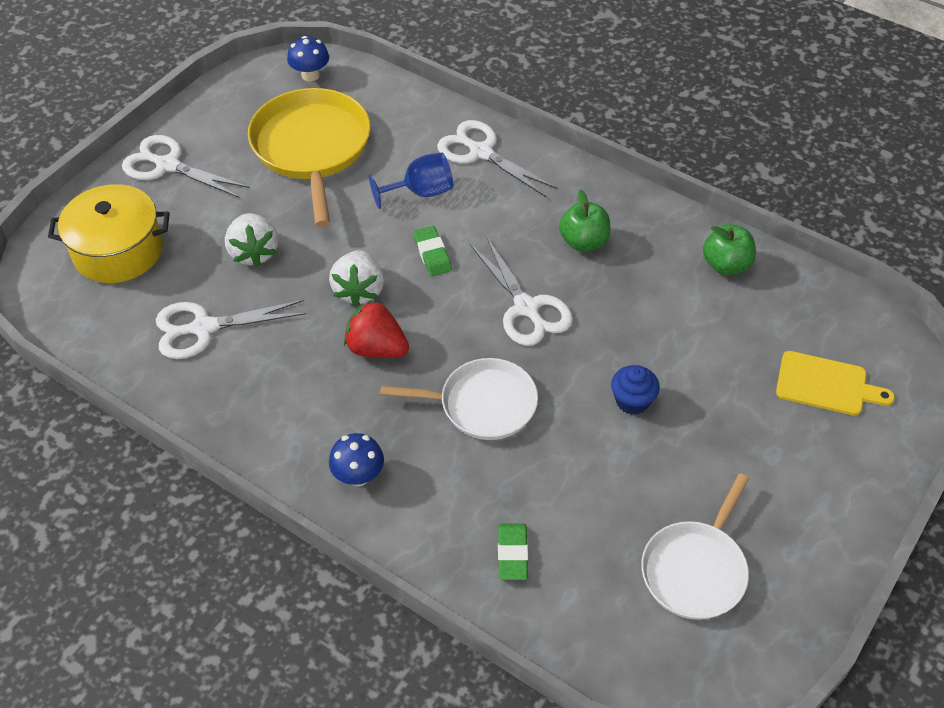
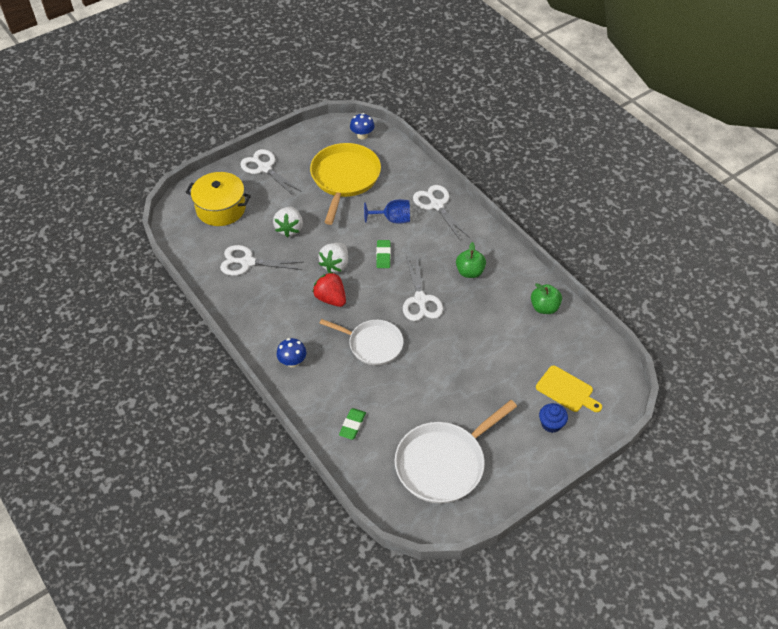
camera: 20 degrees right, 0 degrees up
(632, 401) = (453, 366): blue cupcake -> blue cupcake (551, 424)
(695, 570) = (443, 463): white pan -> white pan, size x1.51

